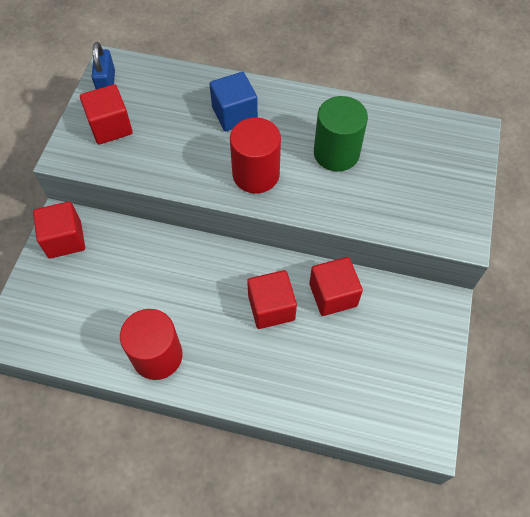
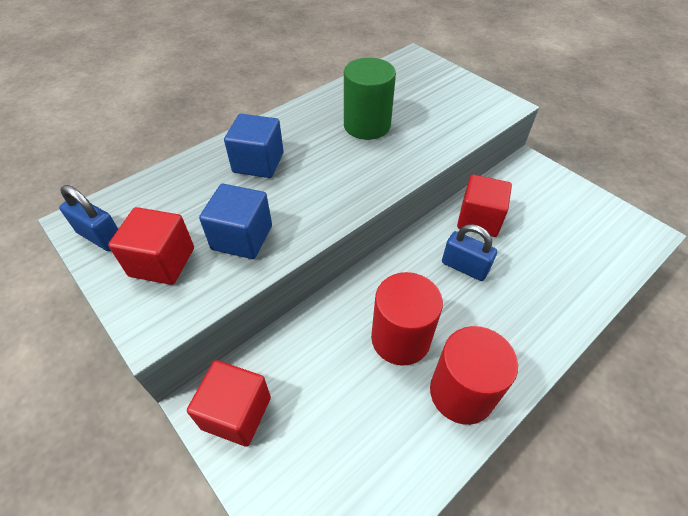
camera: 55 degrees left, 10 degrees down
(159, 152) = (242, 237): none -> blue cube
(256, 174) = (341, 181): red cylinder -> red cylinder (400, 338)
(271, 308) = (464, 267): red cube -> blue padlock

